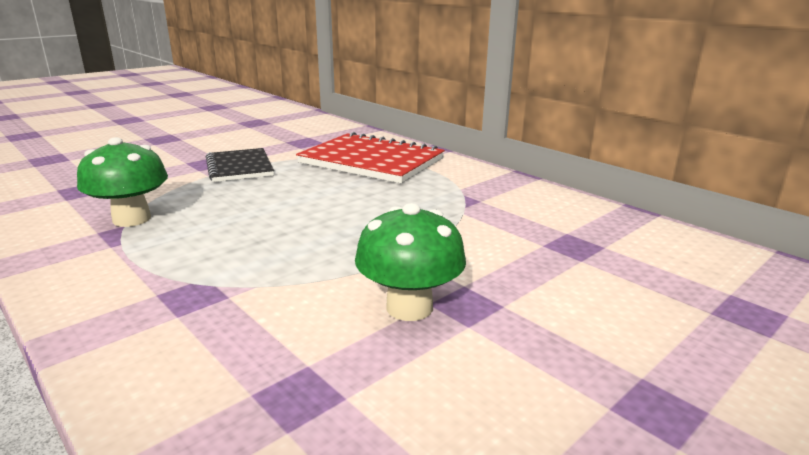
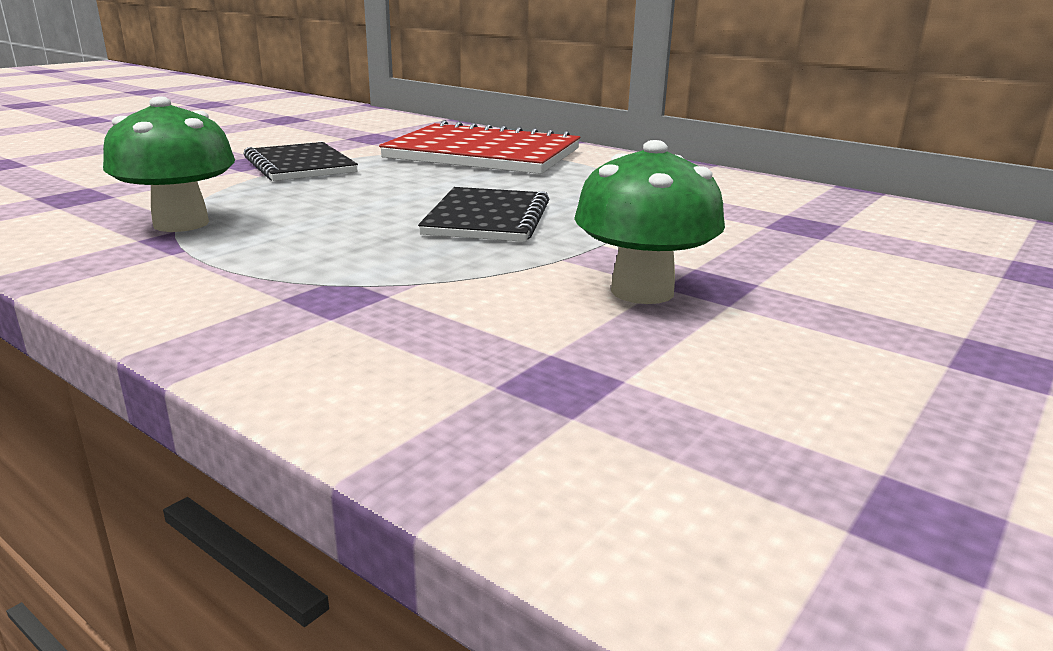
camera: 10 degrees left, 0 degrees up
(338, 225) = (487, 218): none -> black notebook

